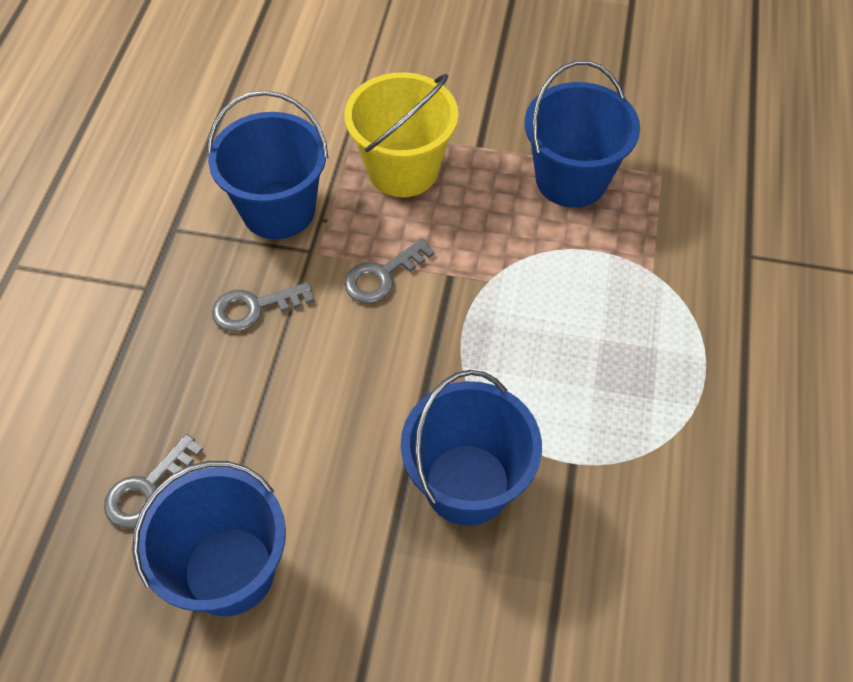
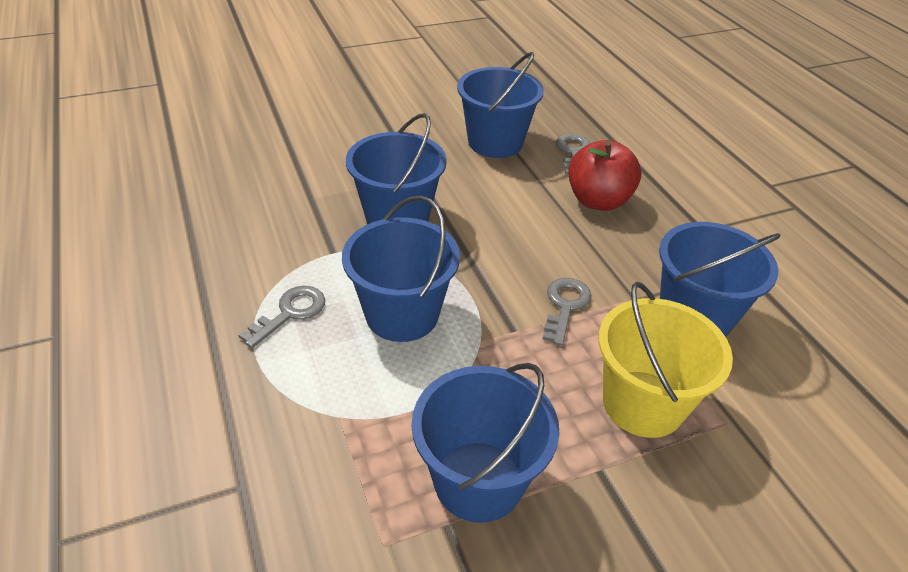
camera: 145 degrees right, 15 degrees down
(210, 386) = (598, 201): none -> red apple
(254, 308) = (626, 248): grey key -> grey key (290, 313)
(544, 343) = (402, 314): none -> blue bucket

